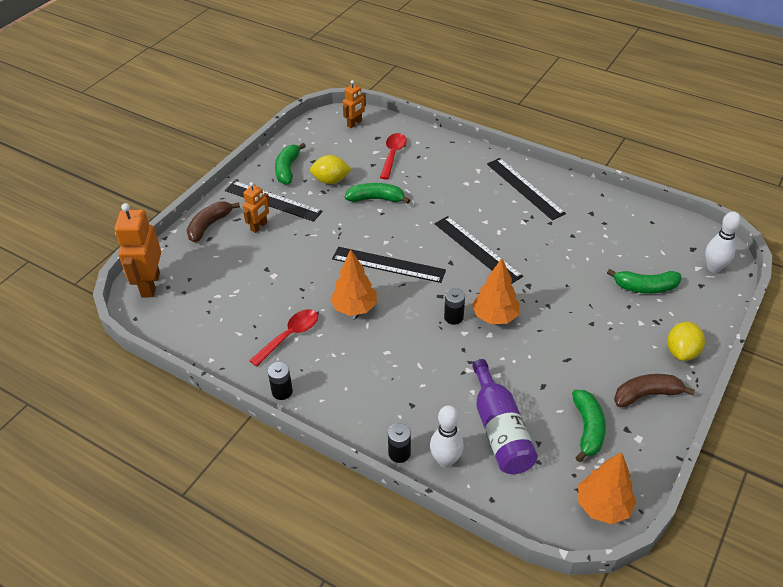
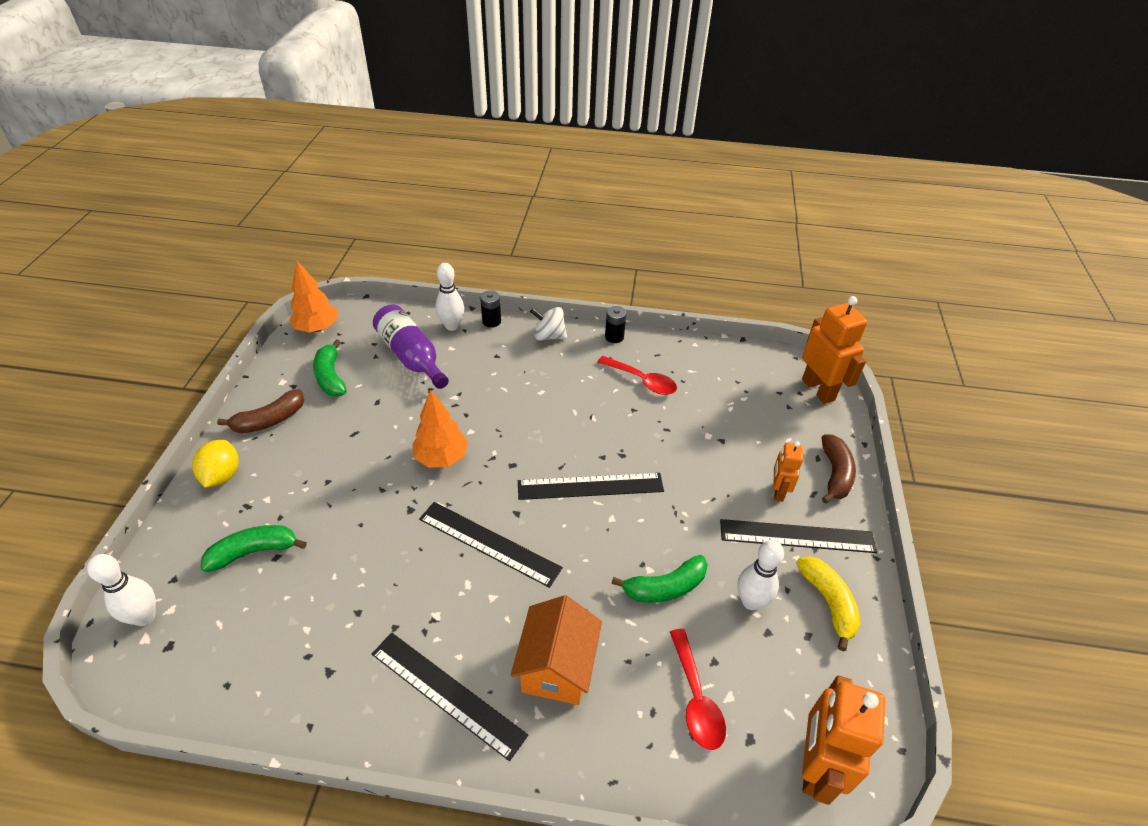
camera: 155 degrees right, 0 degrees up
(287, 169) = (828, 602): green banana -> yellow banana
(290, 336) = (642, 381): red spoon -> red spoon turned 75 degrees counterclockwise
(331, 180) = (751, 601): yellow lemon -> white bowling pin
(347, 413) = (549, 336): none -> white spinning top
(354, 123) = (814, 766): orange robot -> orange robot, size x1.76
(354, 308) = (598, 424): orange tree -> none
(453, 317) = (487, 444): black battery -> none
(460, 183) = (557, 668): none -> orange house

